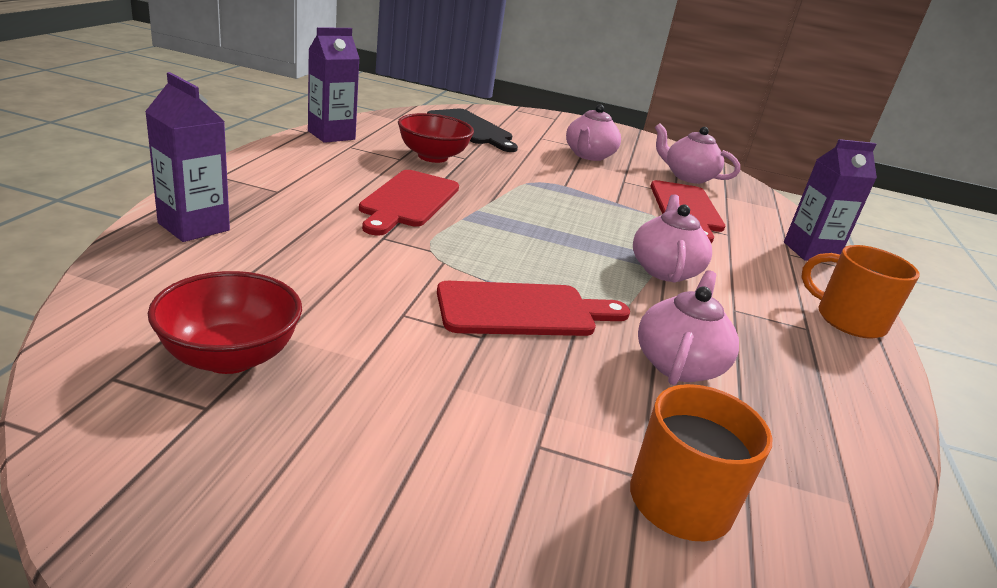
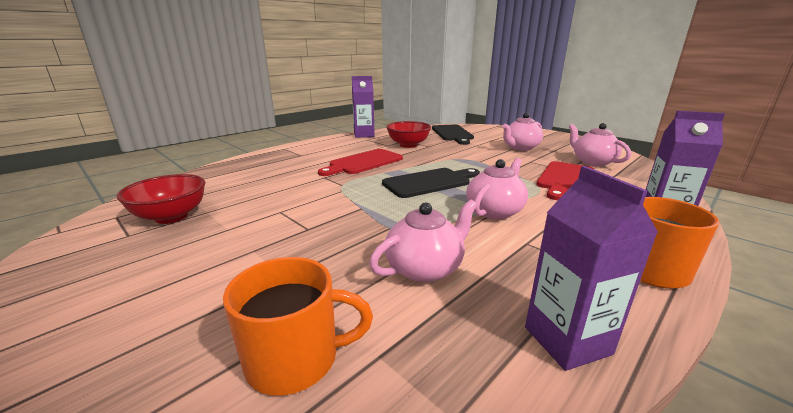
camera: 35 degrees right, 5 degrees down
(194, 227) = (241, 166): purple carton -> purple carton (567, 340)
(523, 310) = (353, 219): red cutting board -> none
(544, 231) = (429, 182): none -> black cutting board

